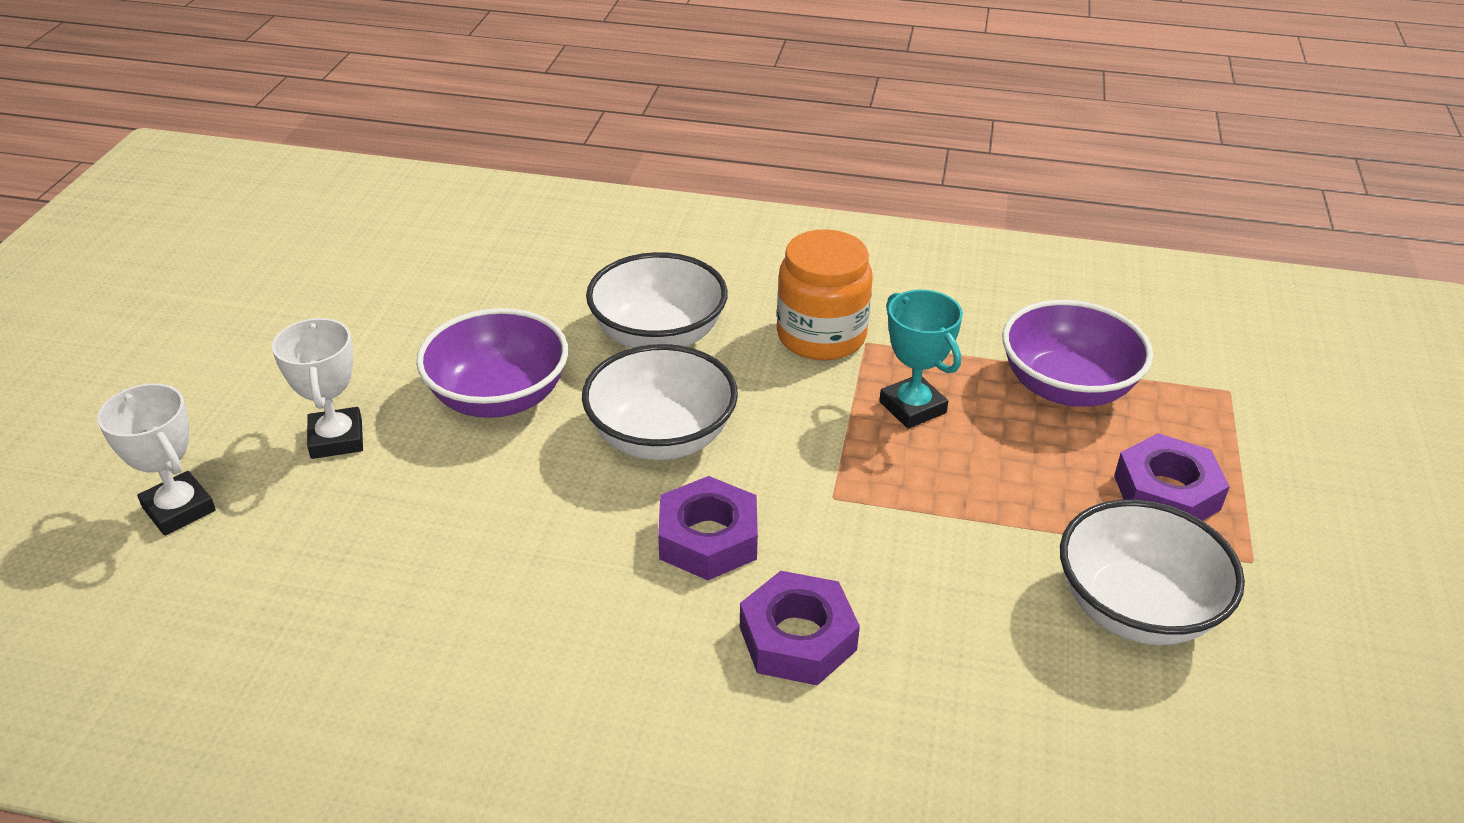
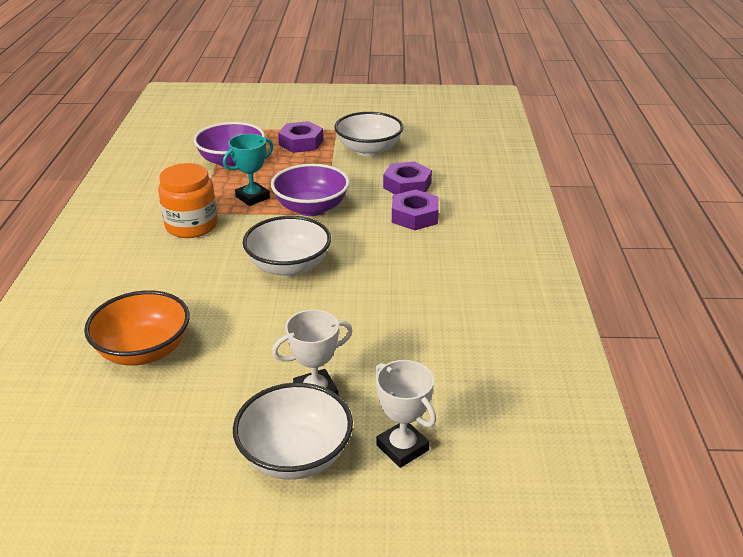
camera: 100 degrees left, 5 degrees down
(179, 509) = (402, 448): white trophy -> white trophy turned 75 degrees counterclockwise
(499, 397) = (261, 331): purple bowl -> purple bowl (311, 208)
(508, 296) = (144, 350): none -> orange bowl
(658, 335) = (192, 280): white bowl -> white bowl (295, 455)
(708, 538) = (362, 243): purple nut -> purple nut (407, 185)

